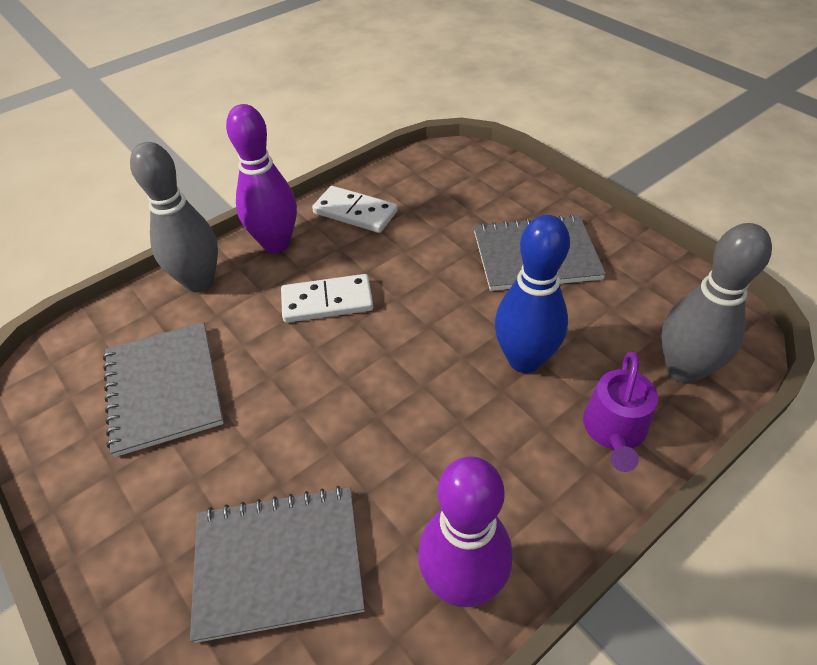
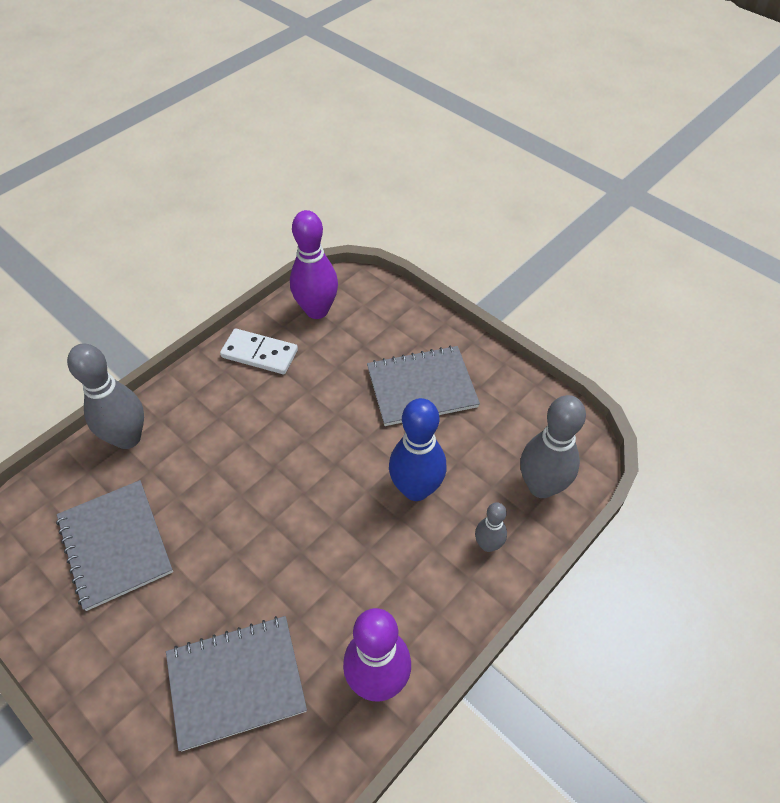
camera: 10 degrees left, 5 degrees up
(276, 243) = (191, 392): purple bowling pin -> purple bowling pin (317, 310)
(327, 301) = (245, 448): white domino -> none
(614, 431) = (488, 545): purple watering can -> grey bowling pin

